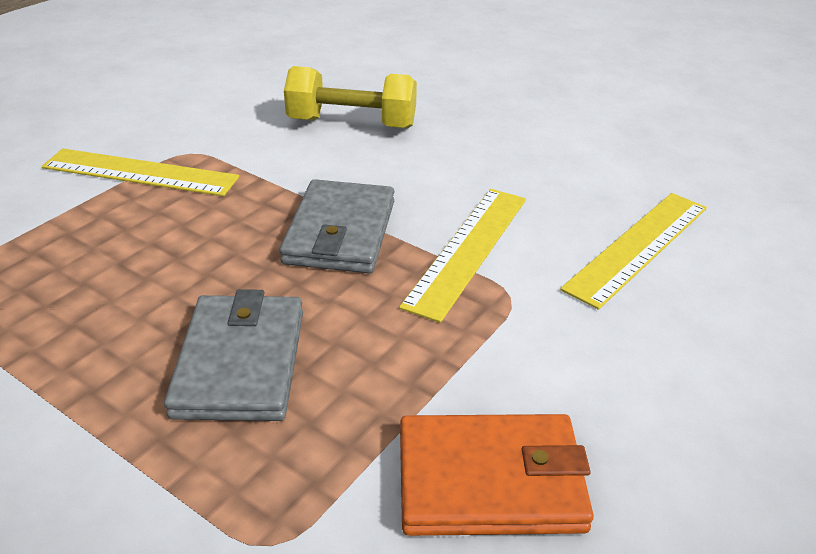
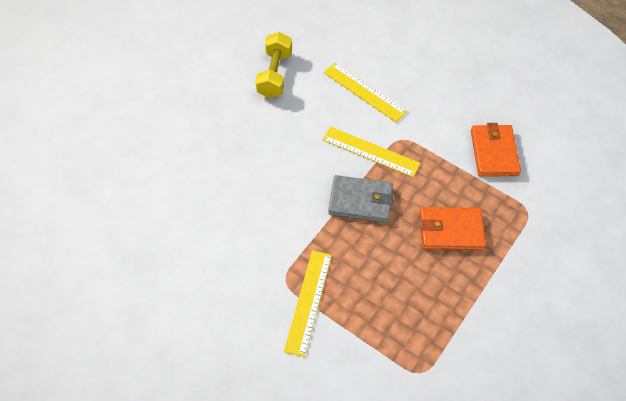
camera: 90 degrees left, 20 degrees up
(240, 362) = (450, 230): grey wallet -> orange wallet
(352, 123) = (252, 200): yellow dumbbell -> yellow dumbbell (274, 74)

